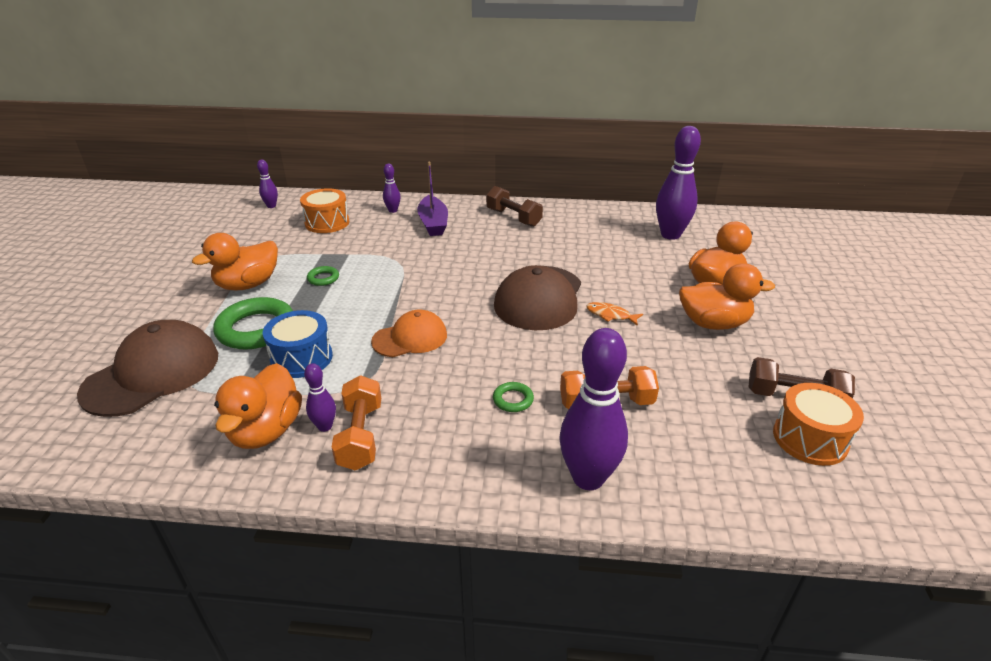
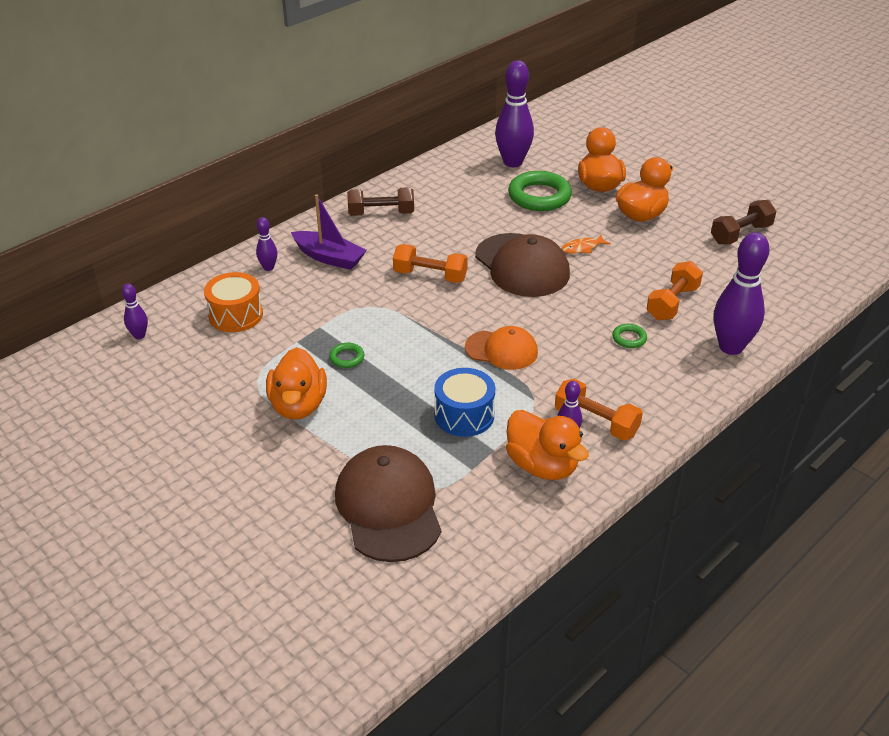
camera: 50 degrees left, 5 degrees up
(256, 329) = (387, 425): green ring -> green ring (539, 196)
(410, 338) = (501, 350): orange cap -> orange cap turned 90 degrees clockwise
(466, 266) = (430, 276): none -> orange dumbbell
(810, 439) = (777, 252): orange drum -> none

